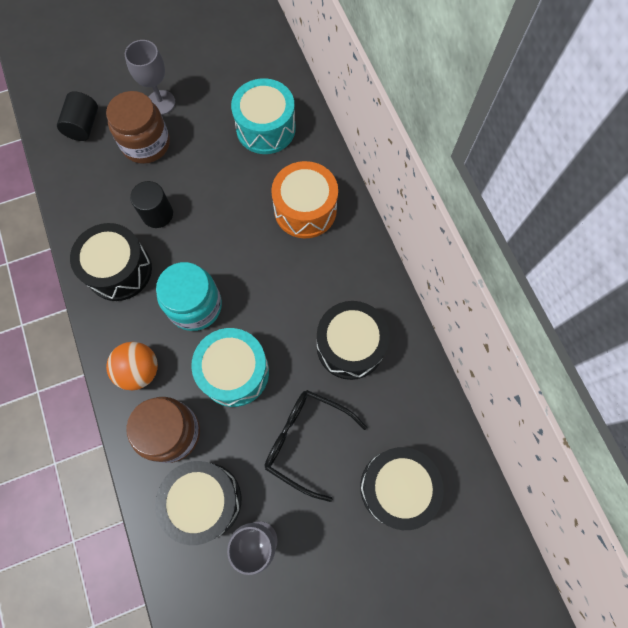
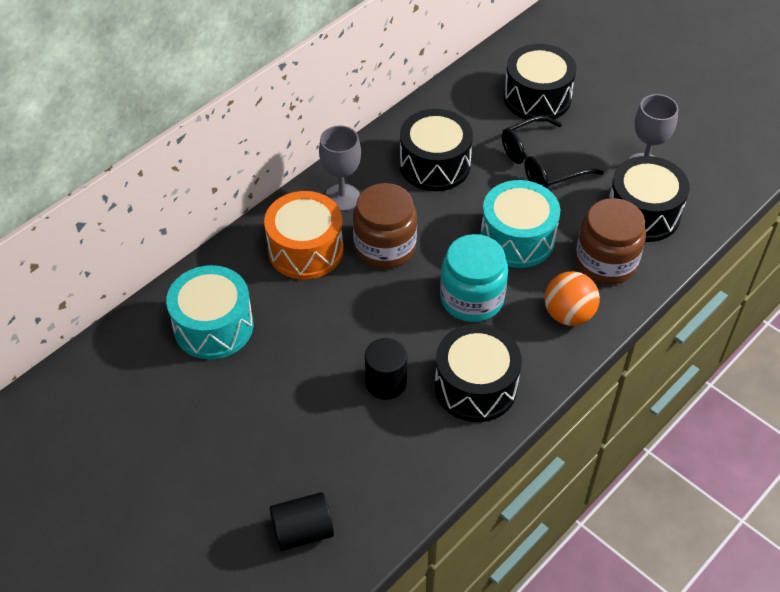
camera: 115 degrees left, 20 degrees down
(146, 144) = (295, 442): brown jar -> brown jar (385, 246)
(161, 102) = (224, 456): grey goblet -> grey goblet (342, 197)
(307, 441) = (542, 164): black glasses -> black glasses turned 60 degrees clockwise

